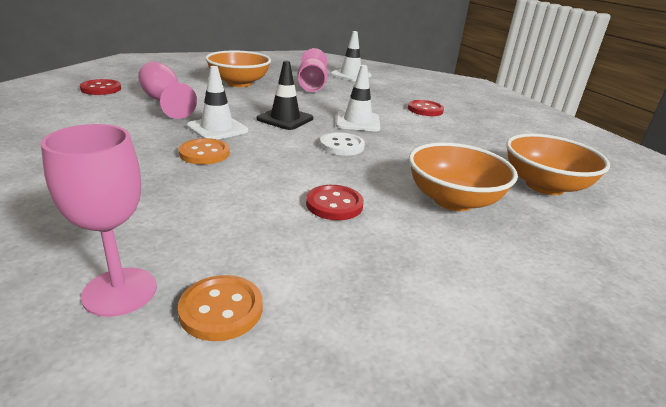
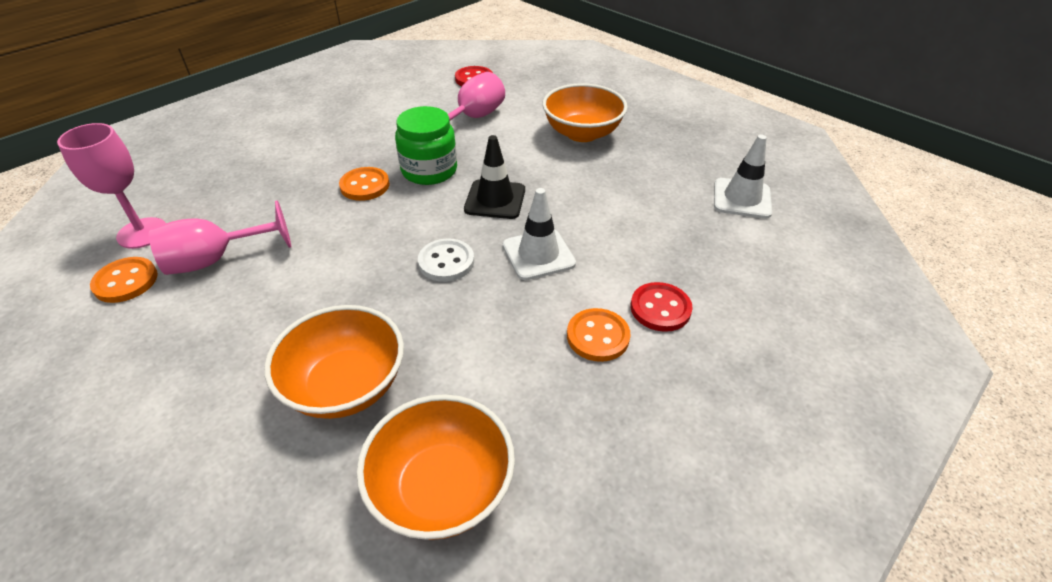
camera: 70 degrees right, 15 degrees up
(217, 128) = (429, 170): white traffic cone -> green jar
(312, 86) = (641, 182): pink goblet -> pink goblet (215, 260)
(334, 204) = (296, 294): red button -> none
(439, 126) = (598, 336): none -> orange button

